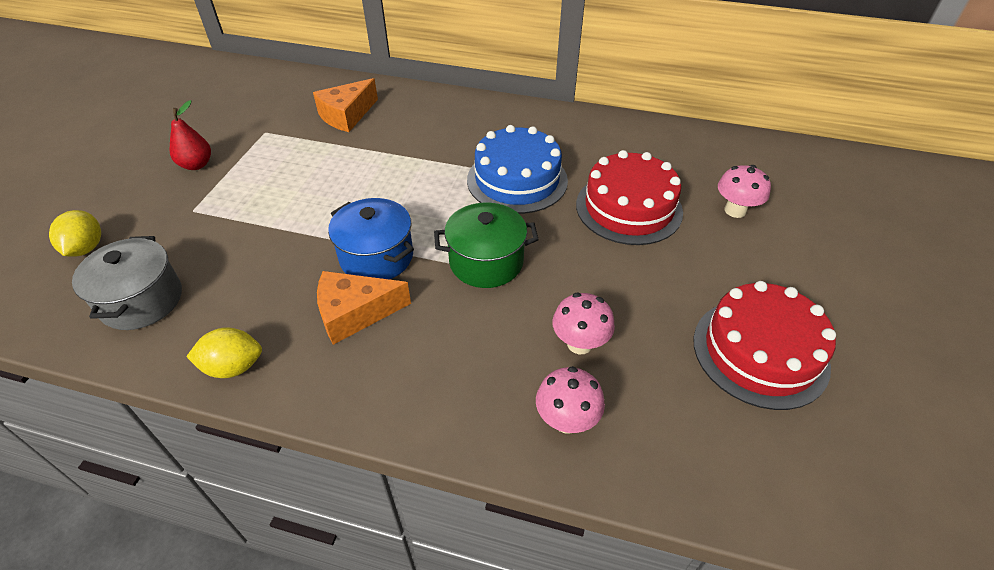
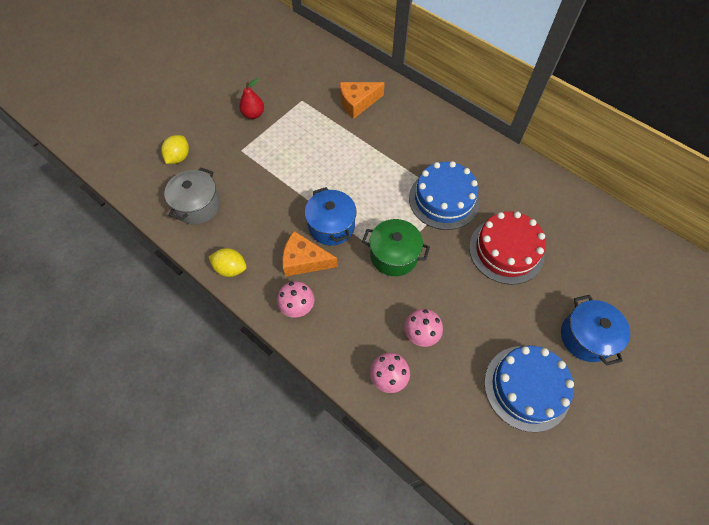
camera: 25 degrees right, 15 degrees up
(735, 210) = (579, 281): pink mushroom -> pink mushroom (297, 307)
(760, 352) = (527, 387): red cake -> blue cake
(786, 265) = (586, 337): none -> blue pot

